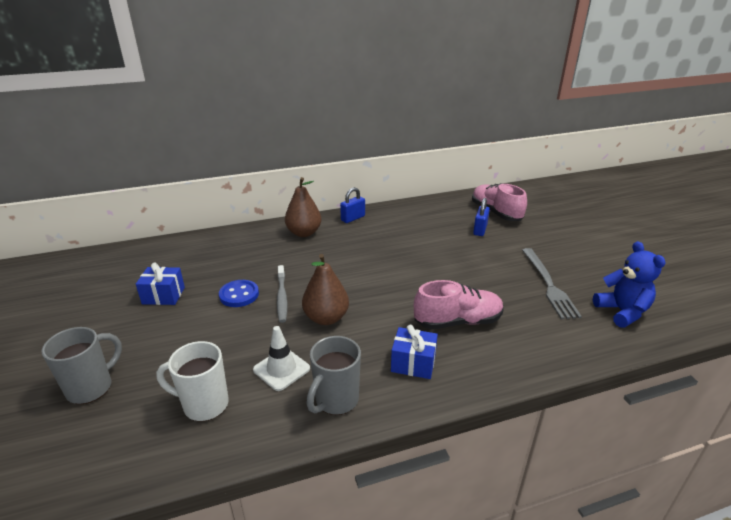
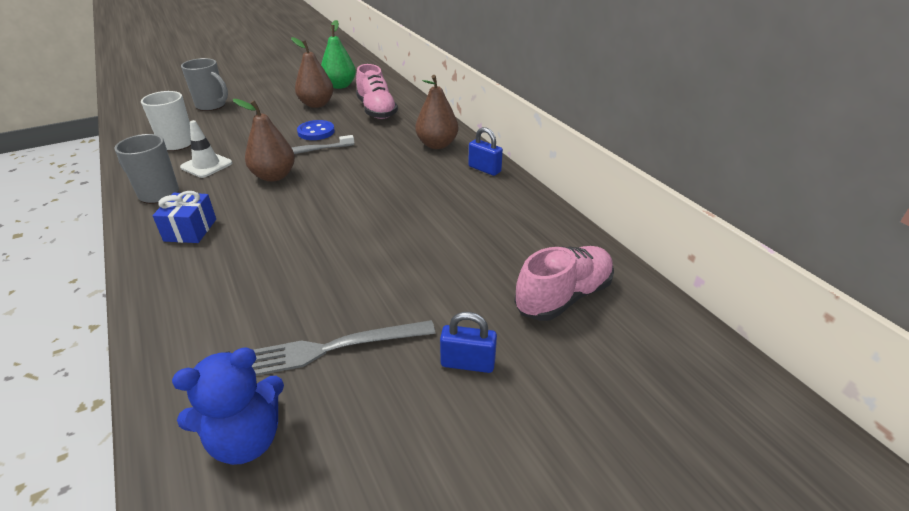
camera: 80 degrees right, 5 degrees up
(119, 279) = (340, 86): none -> green pear
(163, 295) = (316, 104): blue gift -> brown pear
(457, 321) = (253, 257): pink shoe -> pink shoe (376, 110)
(480, 230) = (491, 277): blue padlock -> blue padlock (467, 363)

